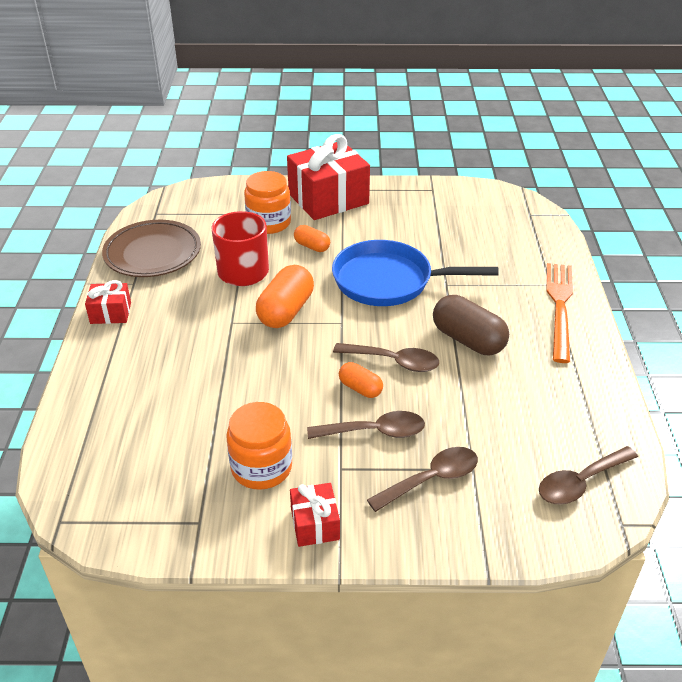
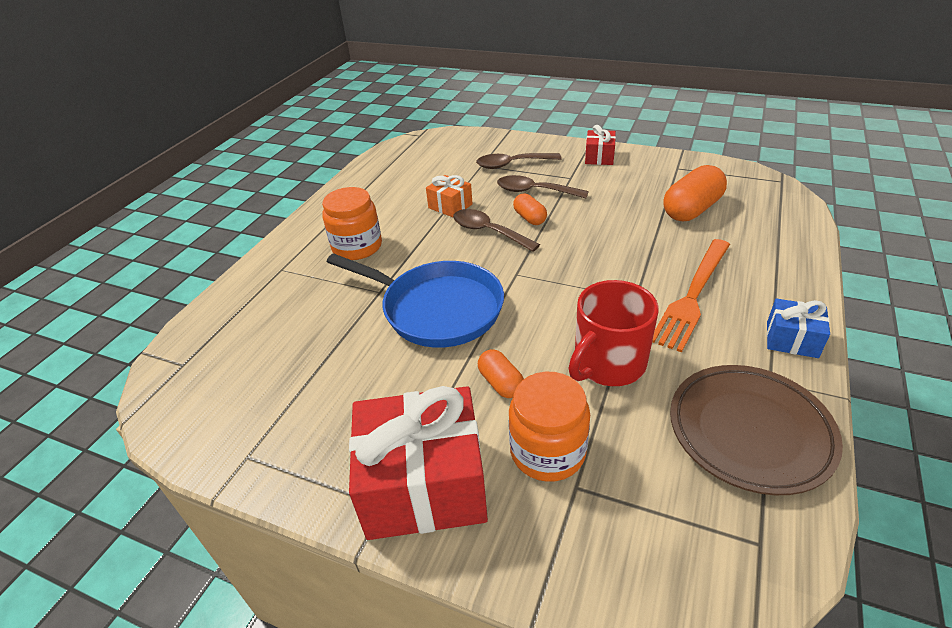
camera: 155 degrees left, 0 degrees up
(110, 313) = (792, 339): red gift -> blue gift
(261, 467) = (628, 186): orange jar -> orange jar (357, 247)
(286, 311) = (570, 297): orange capsule -> orange capsule (691, 210)
(458, 387) = (450, 206): none -> orange gift
(468, 340) = (410, 236): brown capsule -> none
(559, 307) = (301, 247): orange fork -> orange fork (693, 295)
(580, 482) = (422, 151): brown spoon -> none

